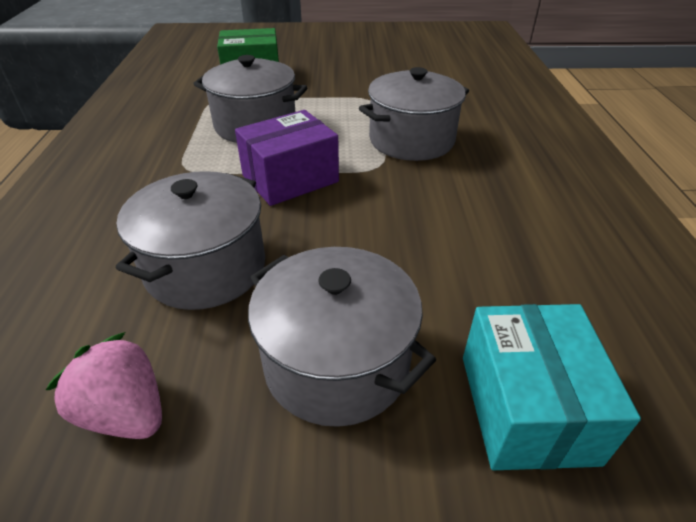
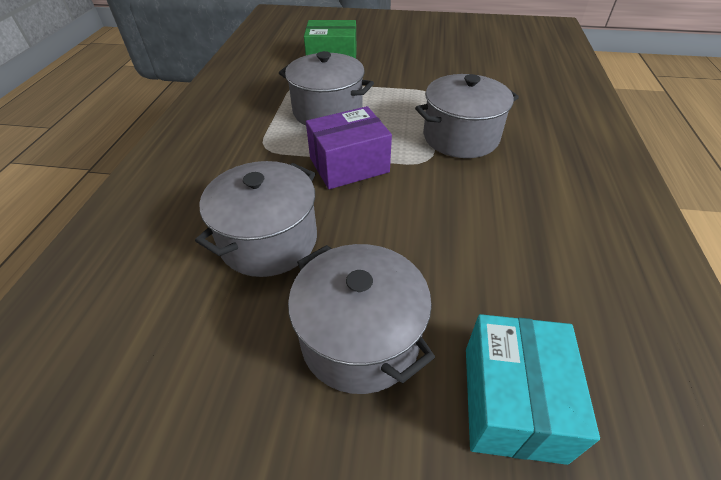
camera: 10 degrees right, 5 degrees up
(125, 412) = (192, 356): pink strawberry -> none

